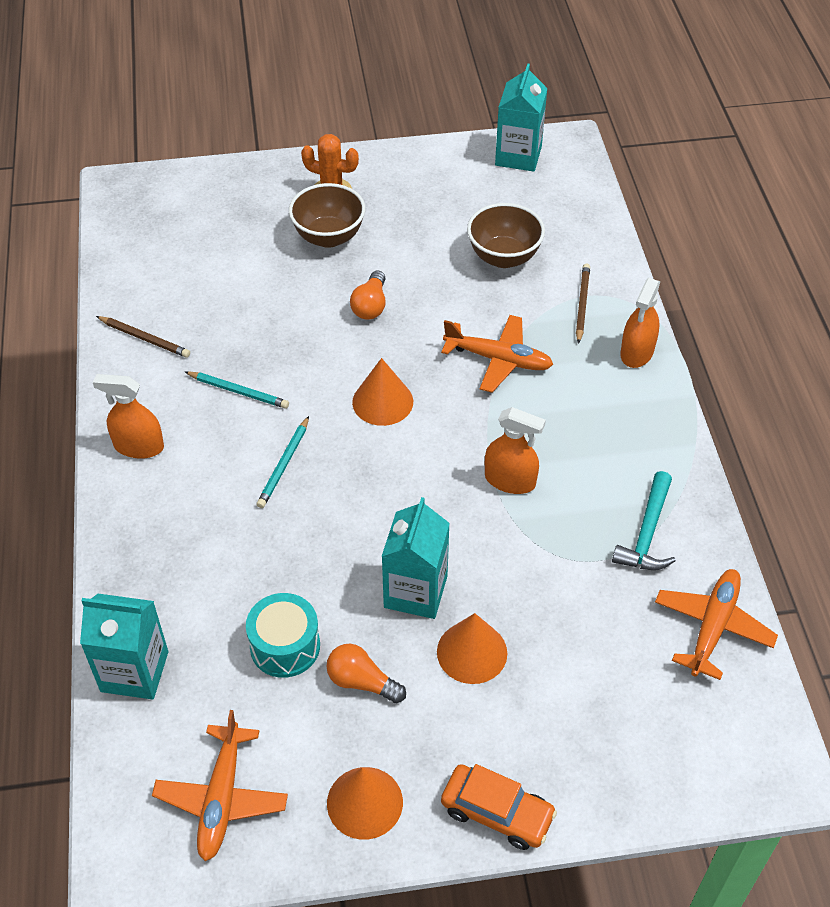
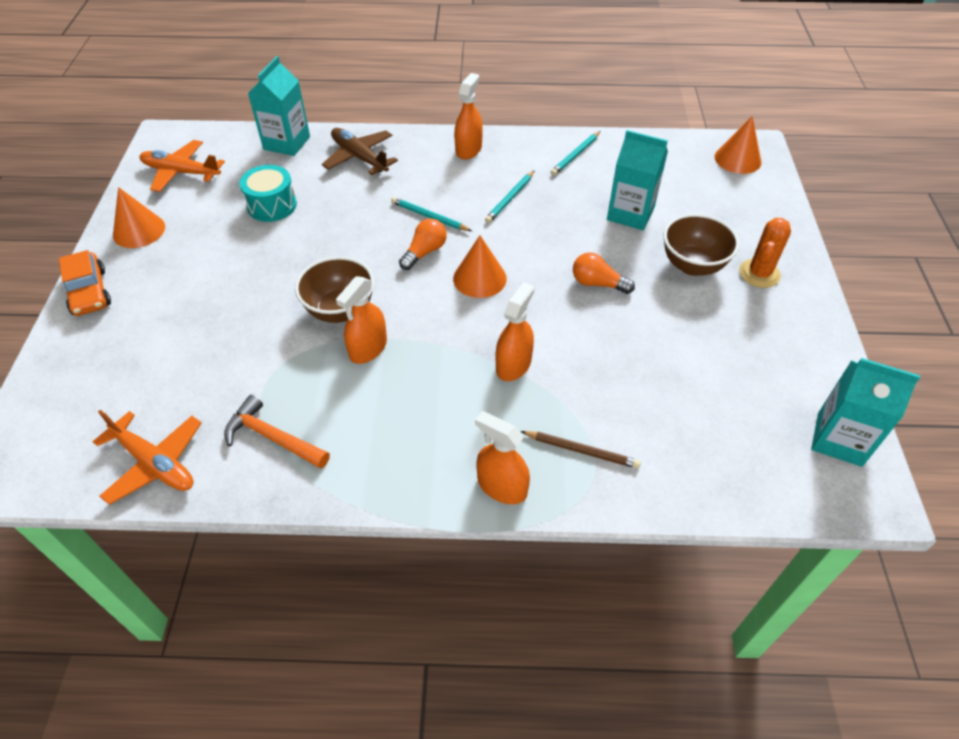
camera: 100 degrees right, 0 degrees up
(144, 338) = (575, 155): brown pencil -> turquoise pencil
(165, 567) = (359, 157): none -> brown plane
(362, 682) = (225, 238): orange light bulb -> orange light bulb (425, 252)
(415, 591) = (284, 274): turquoise carton -> turquoise carton (630, 214)
(472, 652) = (217, 298): orange cone -> orange cone (737, 159)
(497, 812) = (89, 292): orange car -> orange car turned 60 degrees counterclockwise
(498, 360) = (513, 365): orange plane -> orange spray bottle
(503, 257) = (660, 394): brown bowl -> brown bowl (340, 310)
(647, 533) = (272, 437): turquoise hammer -> orange hammer

